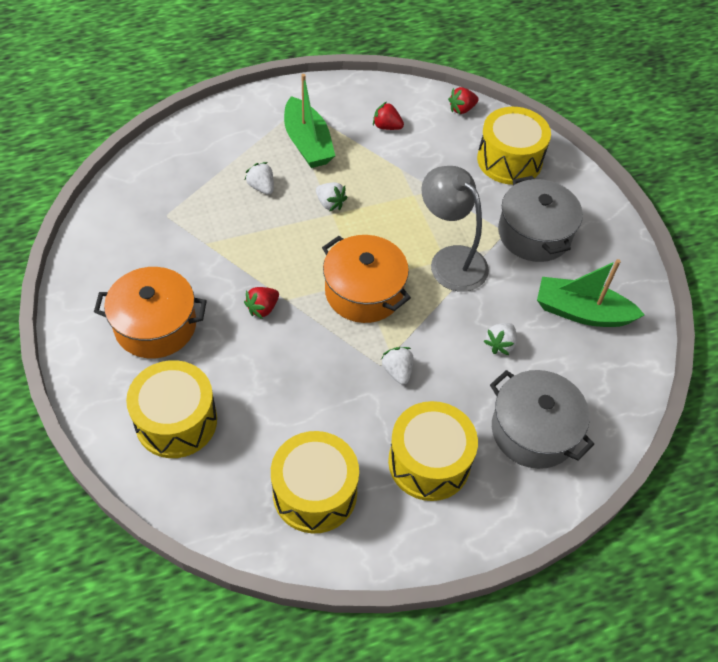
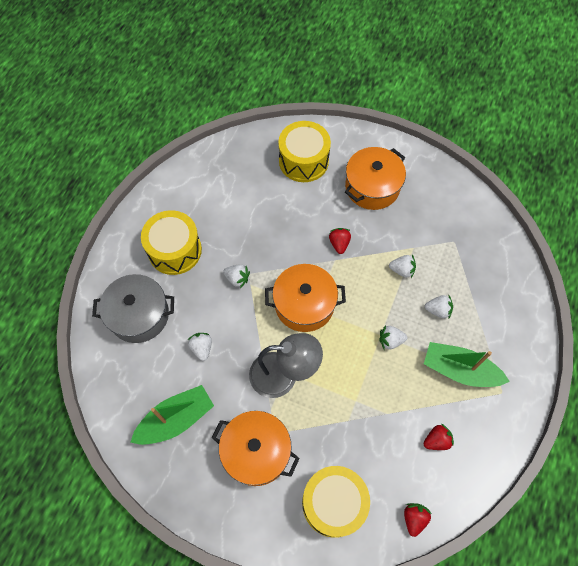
camera: 135 degrees right, 10 degrees up
(243, 237) = (402, 270): none -> white strawberry
(315, 493) = (210, 190): yellow drum -> none
(534, 234) = (256, 452): grey pot -> orange pot

